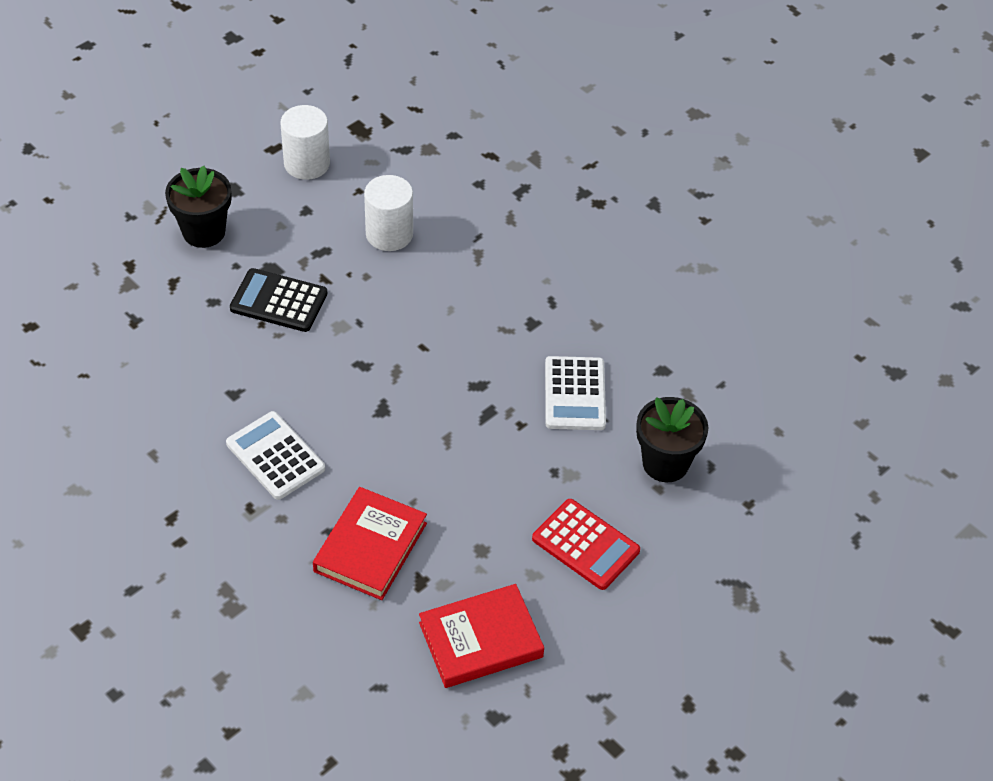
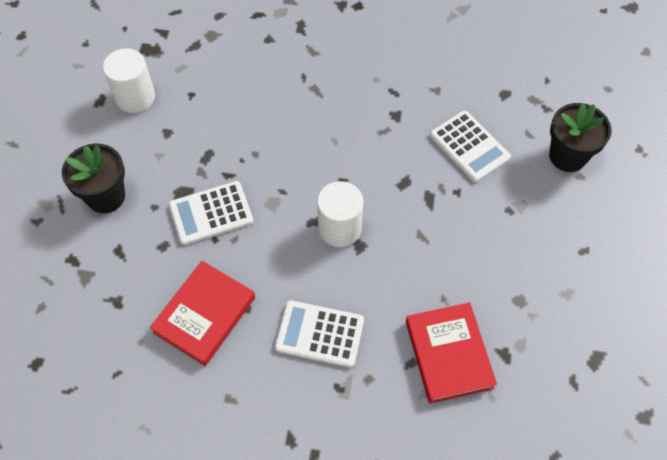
camera: 35 degrees left, 10 degrees up
(278, 301) = (211, 213): black calculator -> white calculator
(389, 234) = (242, 113): white cylinder -> white cylinder (339, 228)
(480, 640) = (582, 367): red book -> red book (204, 315)
(585, 545) = (577, 248): red calculator -> none

